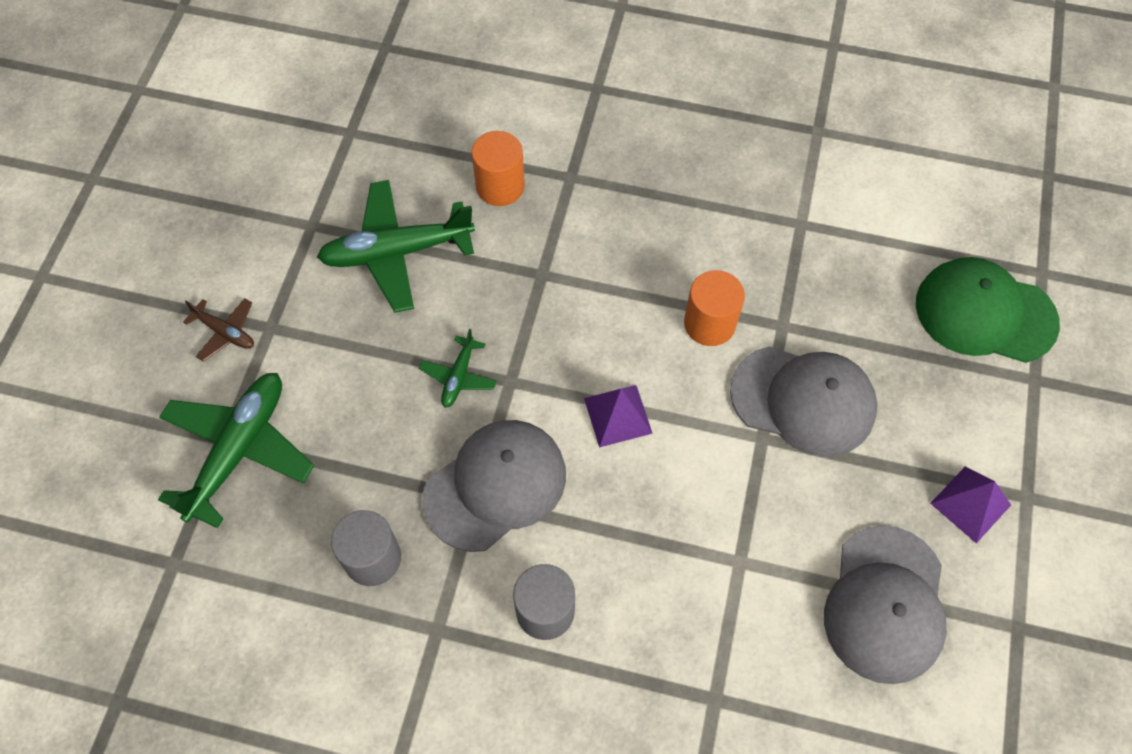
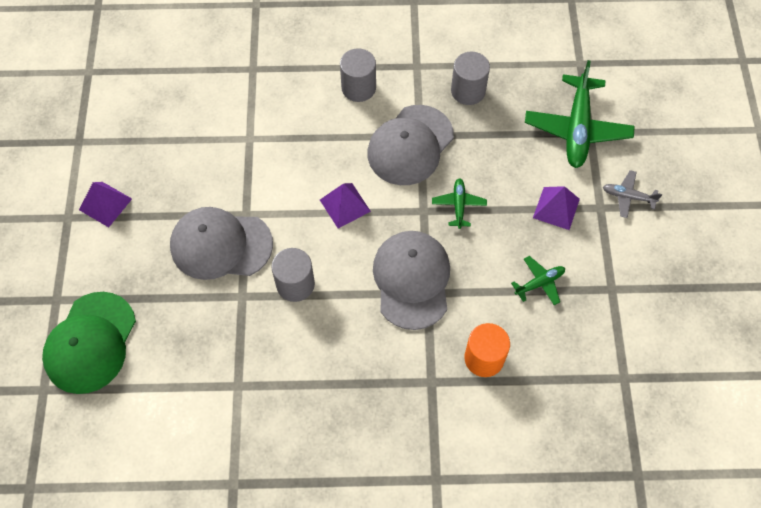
camera: 165 degrees right, 0 degrees up
(225, 332) = (628, 196): brown plane -> grey plane
(329, 340) = (556, 208): none -> purple pyramid
(396, 252) = (539, 283): green plane -> green plane, size x0.49
(709, 323) = (295, 284): orange cylinder -> grey cylinder
(885, 604) = (159, 135): grey cap -> grey cap (412, 280)
(985, 313) = (90, 343): green cap -> green cap turned 105 degrees clockwise

